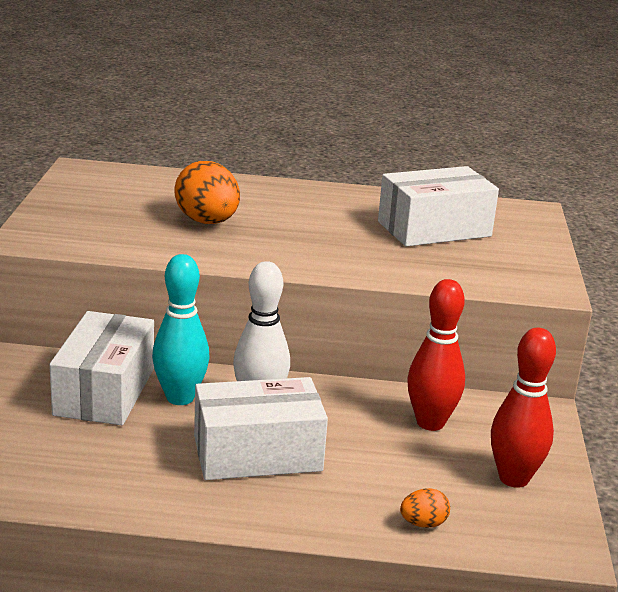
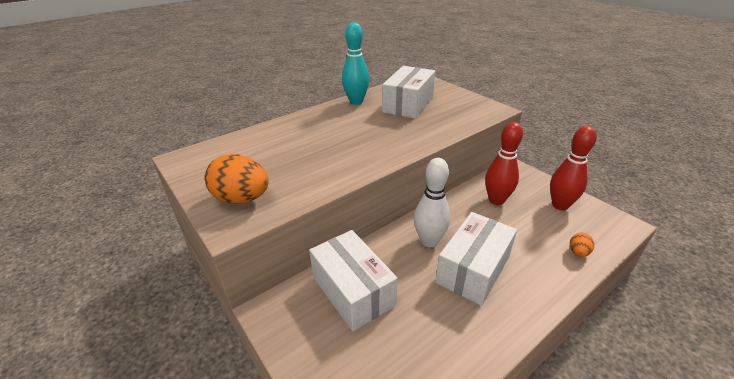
camera: 40 degrees left, 10 degrees up
(180, 398) = (392, 265): turquoise bowling pin -> turquoise bowling pin (356, 101)
(207, 222) = (312, 153): orange egg -> orange egg (242, 199)

